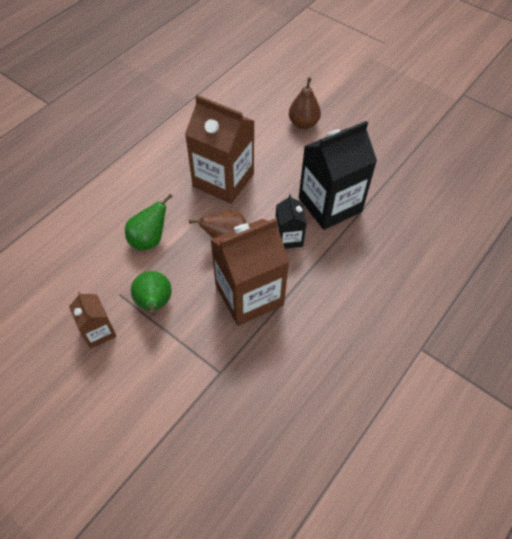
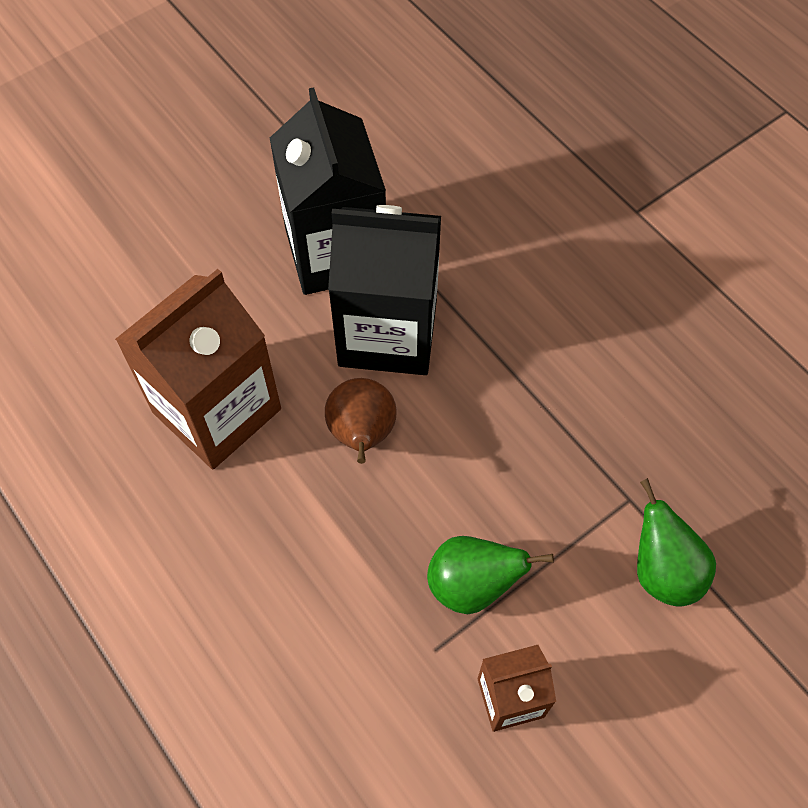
camera: 75 degrees left, 5 degrees up
(149, 239) = (321, 573): green pear -> green pear (662, 571)
(249, 295) = (491, 422): brown carton -> none
(288, 238) = (388, 333): black carton -> black carton, size x1.94
(303, 123) = (125, 240): brown pear -> none

